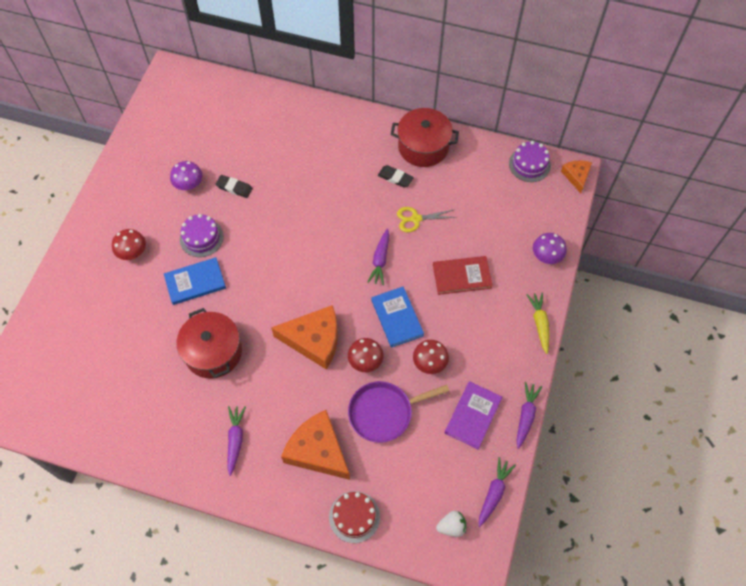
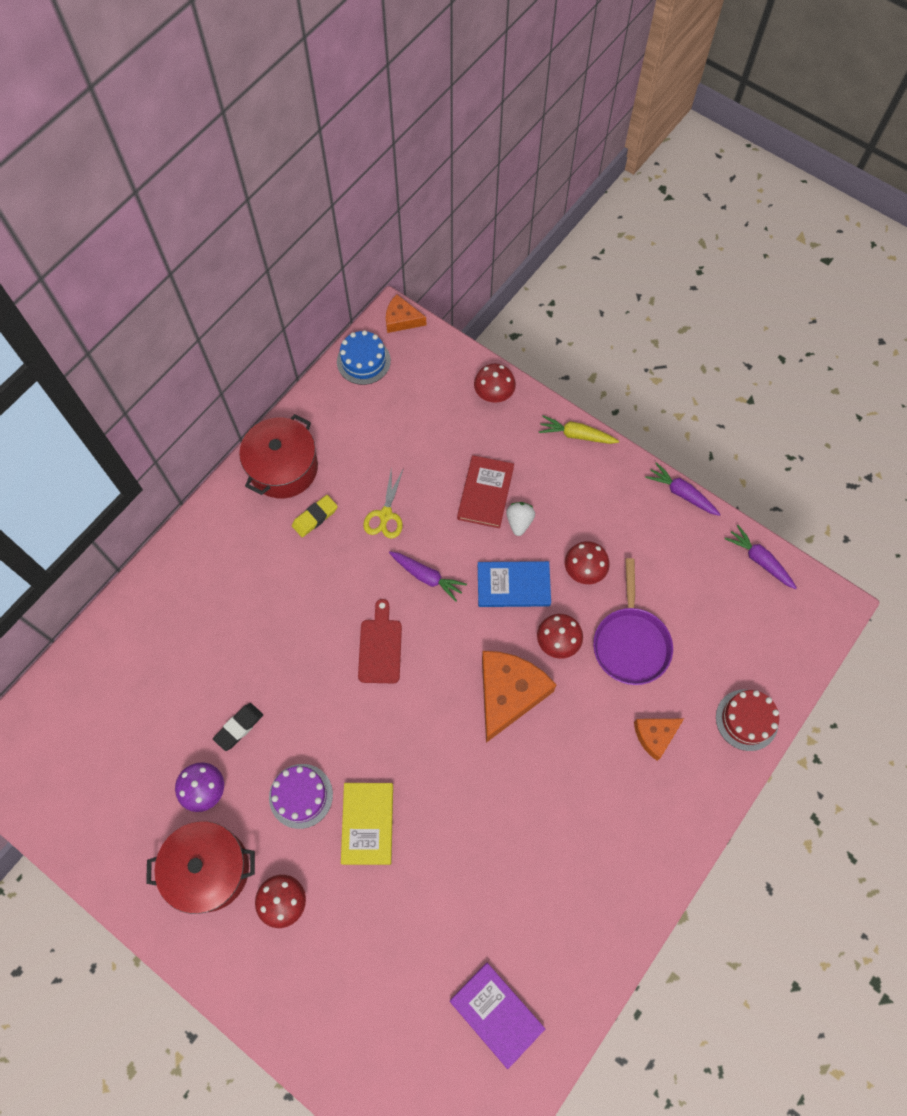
camera: 70 degrees left, 5 degrees up
(195, 282) = (367, 823): blue book -> yellow book
(213, 352) = (481, 828): red pot -> red pot (209, 869)
(235, 440) = (612, 833): purple carrot -> none
(317, 248) = (380, 647): none -> red cutting board
(318, 450) = (655, 736): orange cheese -> orange cheese, size x0.54
(395, 178) = (315, 517): black eraser -> yellow eraser
(451, 526) = (785, 618): white strawberry -> white strawberry (519, 522)
(473, 416) = (664, 547): purple book -> purple book (496, 1014)
(529, 164) = (363, 361): purple cake -> blue cake
(546, 256) = (494, 393): purple mushroom -> red mushroom

